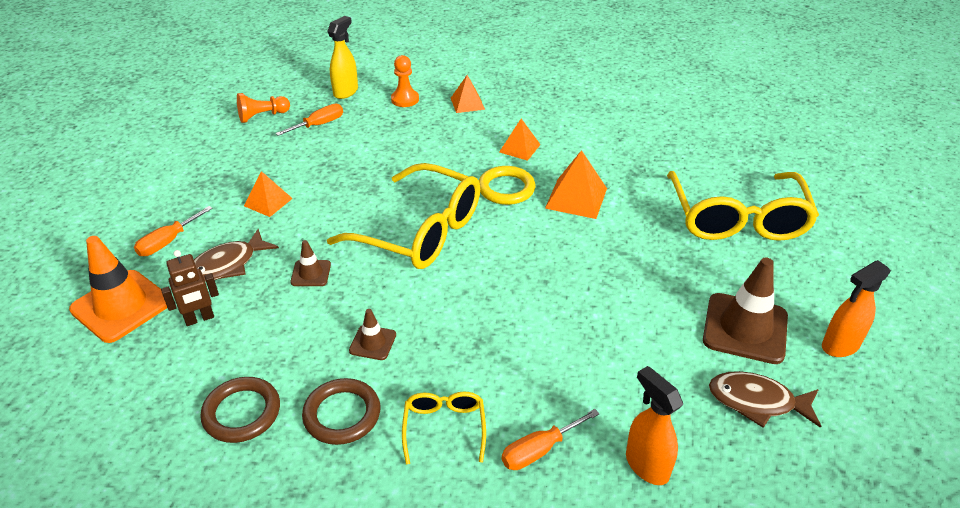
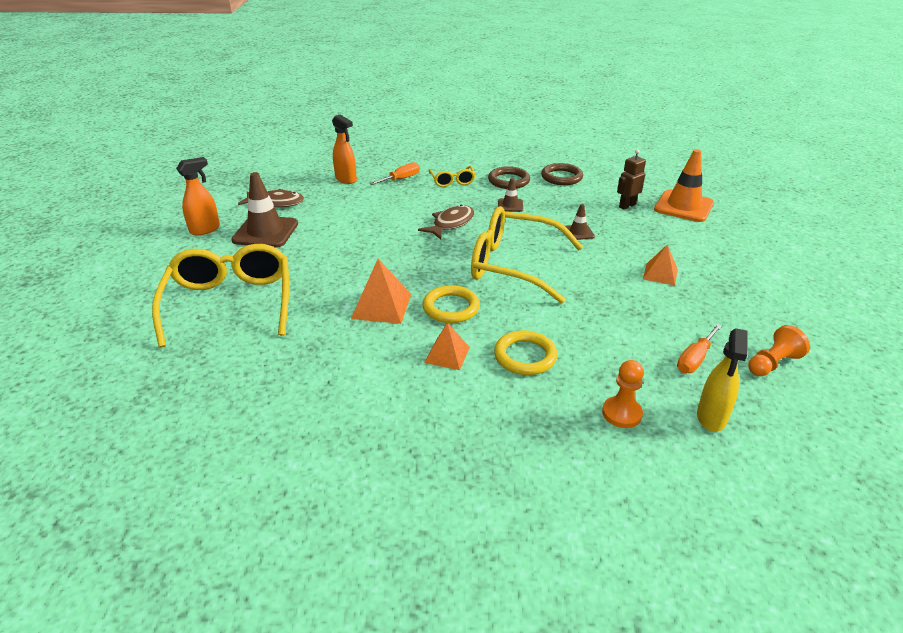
camera: 170 degrees right, 5 degrees down
(168, 242) = (703, 240): orange screwdriver -> none
(228, 264) = (642, 231): brown fish -> brown fish (451, 224)
(454, 140) = (525, 356): none -> yellow ring
(467, 103) = (534, 417): orange pyramid -> none

